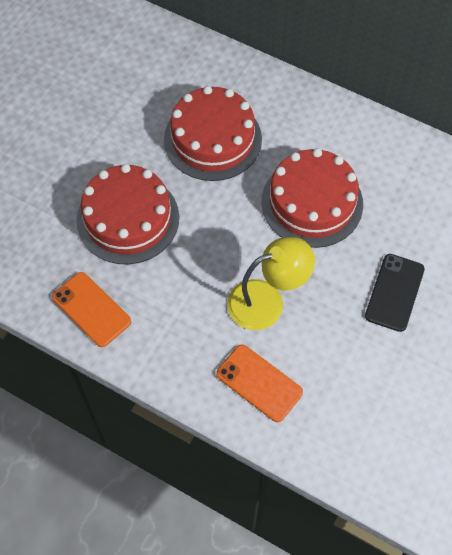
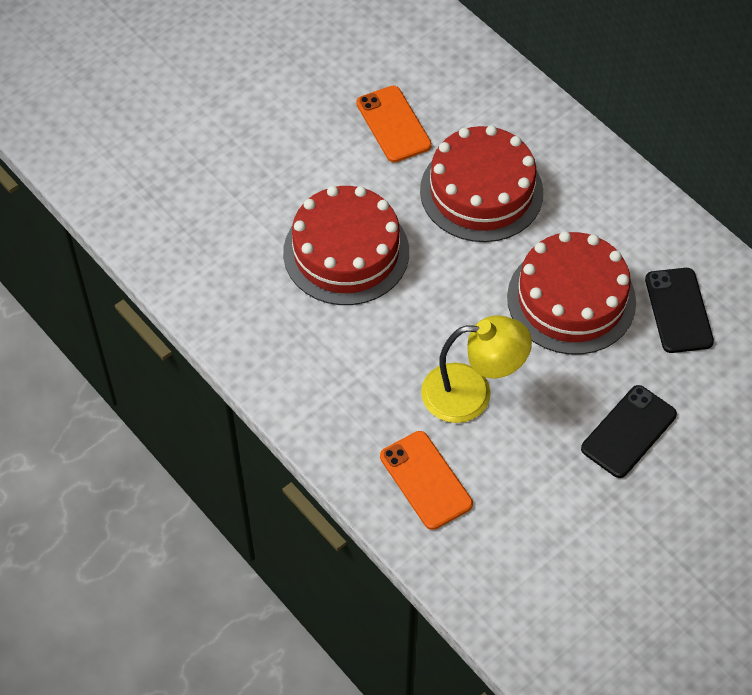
camera: 20 degrees right, 5 degrees down
(91, 309) = (266, 339): orange phone -> orange phone (393, 124)
(393, 187) = (678, 310): none -> black phone

